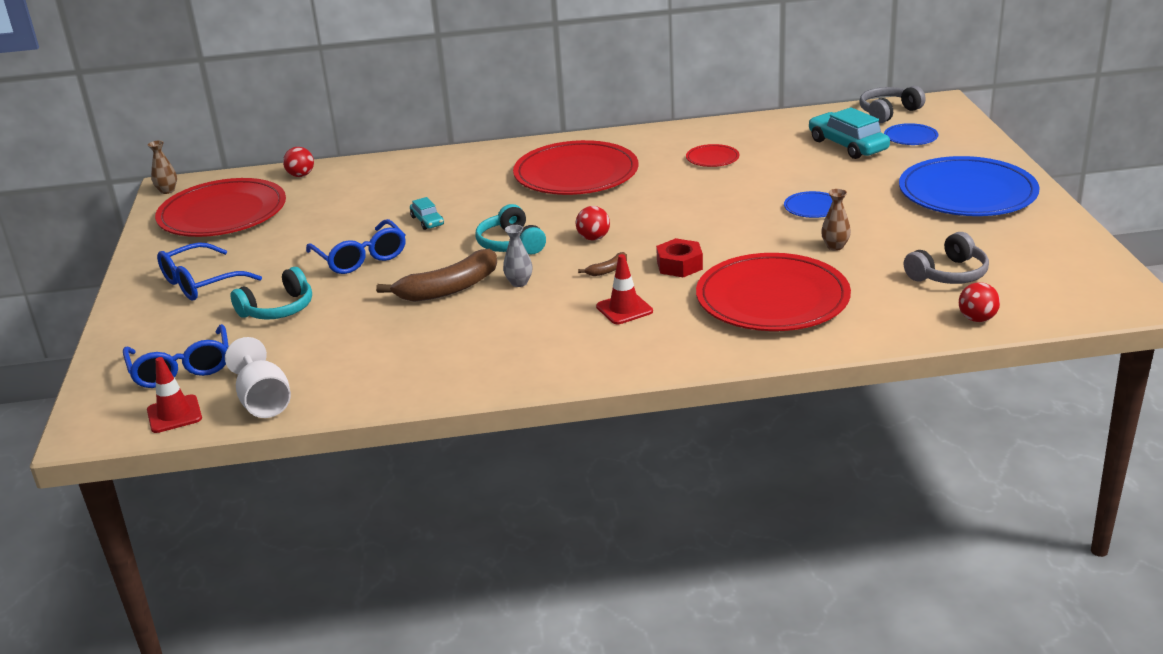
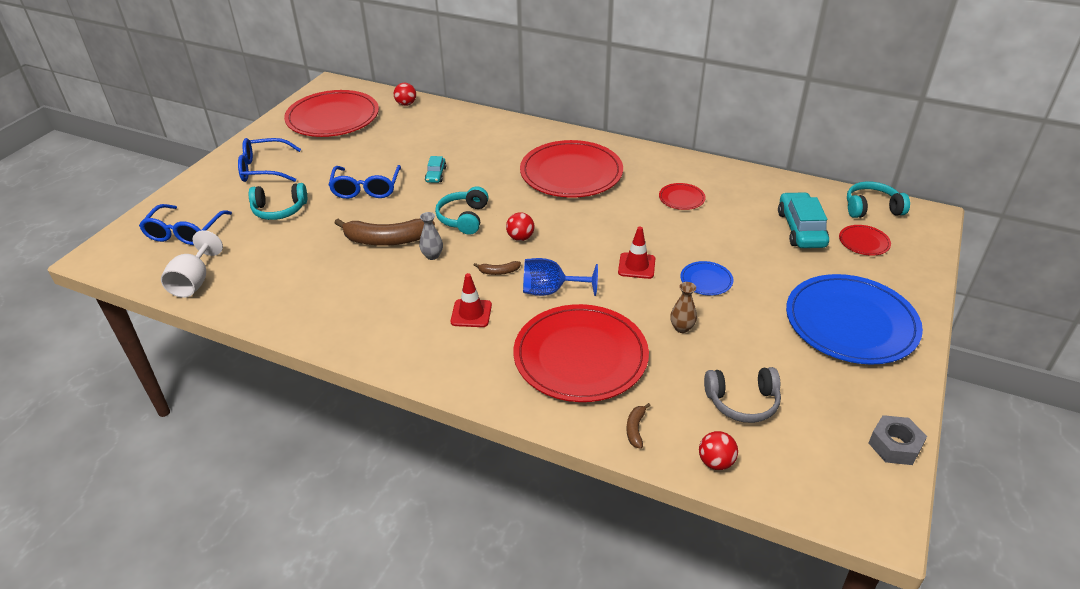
camera: 30 degrees right, 10 degrees up
(167, 191) = (324, 87): brown vase -> none
(174, 414) = (144, 267): red traffic cone -> red traffic cone (636, 266)
(679, 265) = (550, 291): red nut -> blue goblet
(886, 325) = (635, 429): none -> brown banana
(888, 112) = (871, 208): grey headphones -> turquoise headphones
(910, 137) = (864, 242): blue plate -> red plate
(1093, 255) = (894, 445): none -> grey nut

